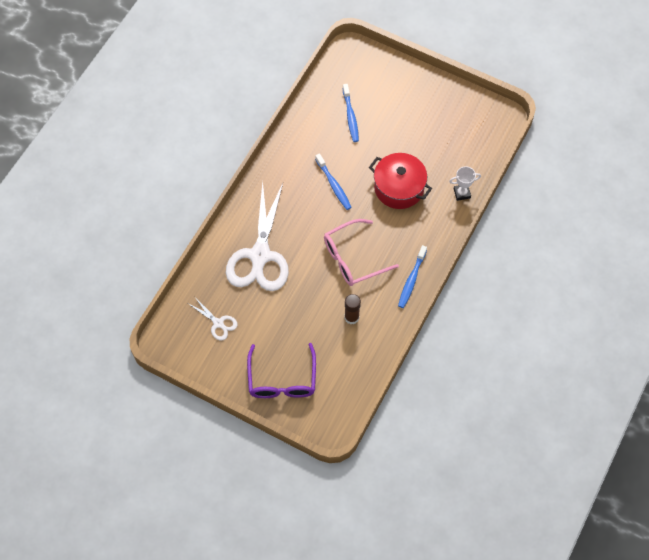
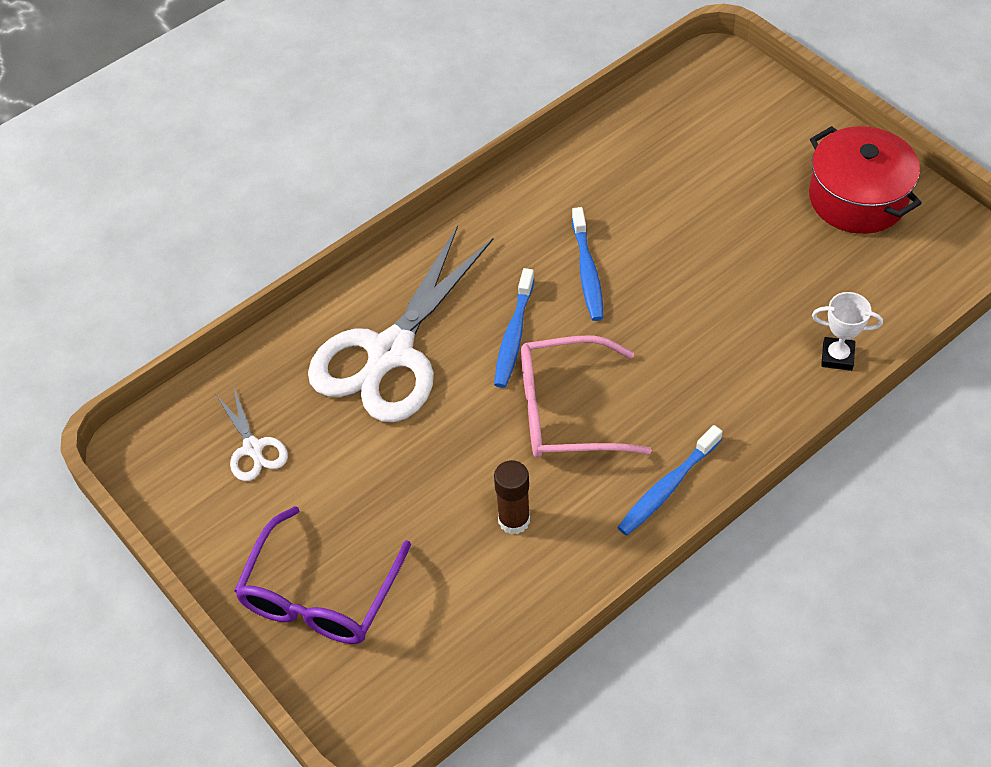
camera: 25 degrees right, 10 degrees down
(350, 116) = (671, 166): blue toothbrush -> blue toothbrush (514, 335)
(399, 188) = (712, 311): red pot -> red pot (857, 198)

